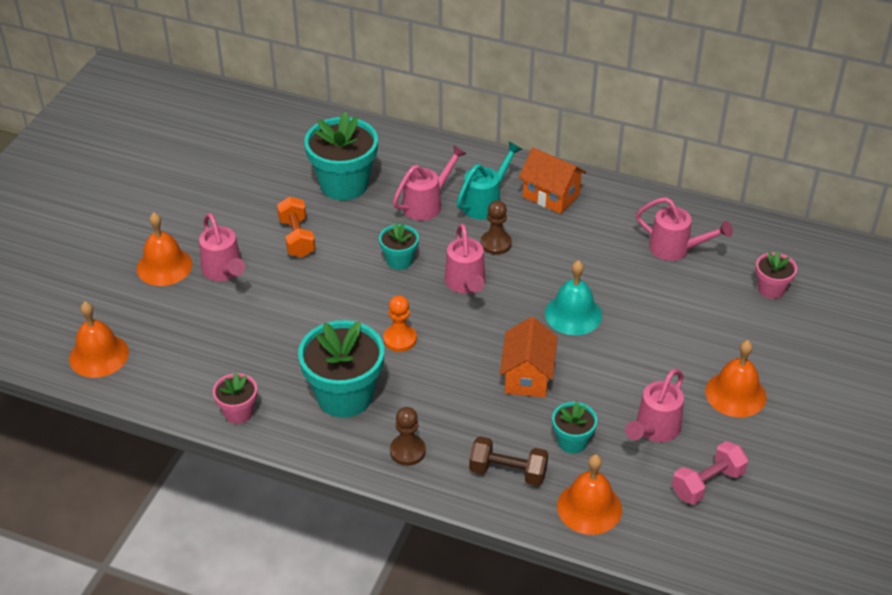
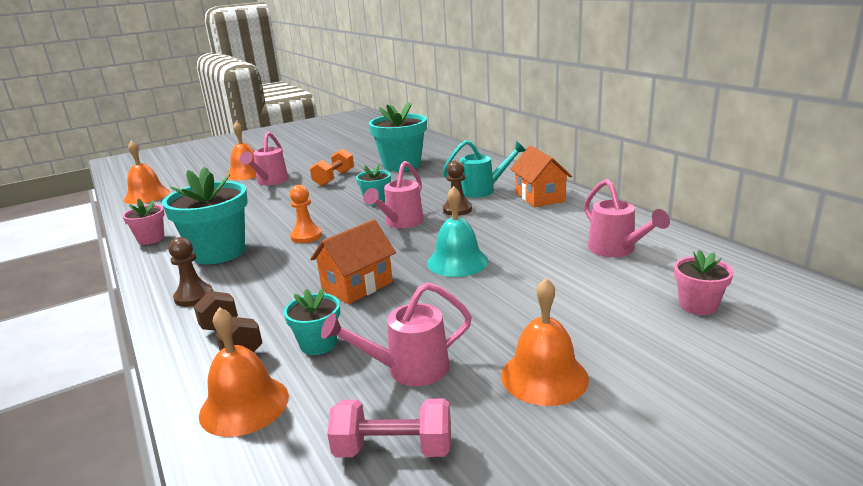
camera: 40 degrees right, 20 degrees down
(427, 204) = (439, 182): pink watering can -> none

